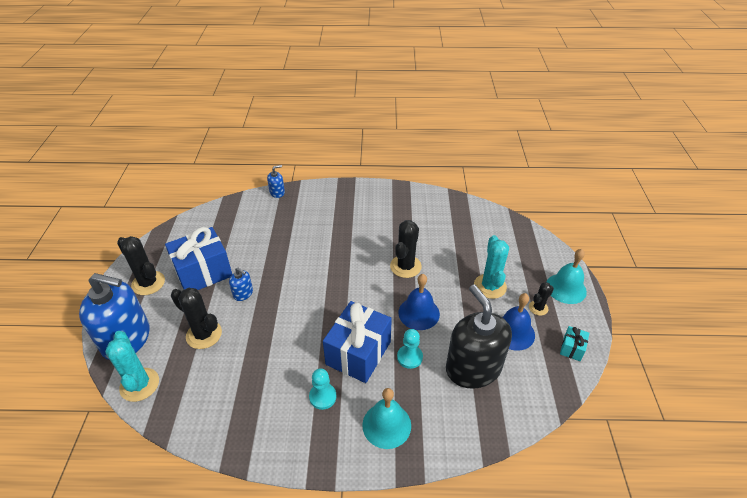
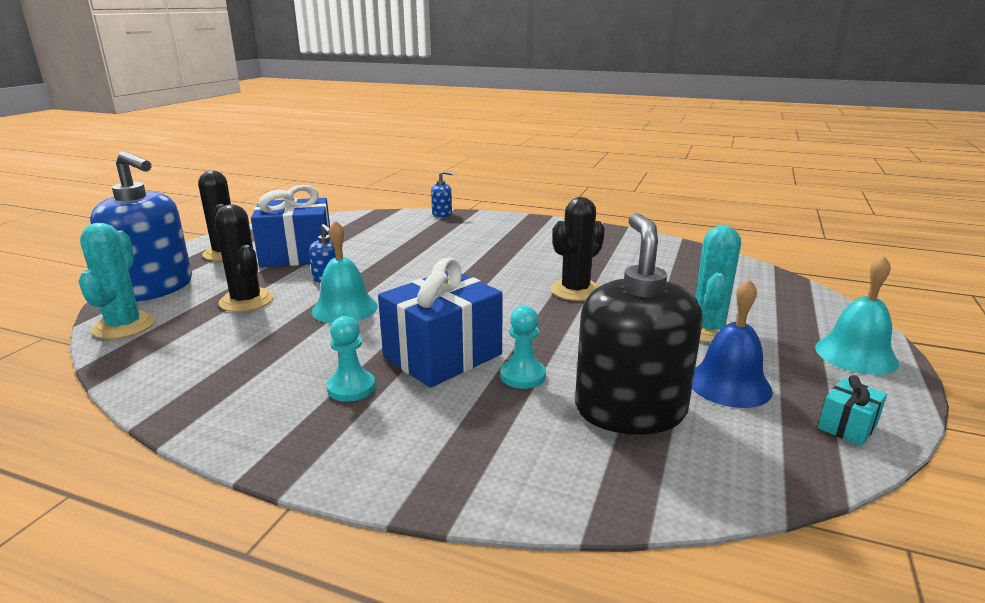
camera: 20 degrees right, 20 degrees down
(386, 425) = (429, 442): turquoise bell -> turquoise bell (345, 308)
(419, 313) = (568, 335): blue bell -> none
(538, 308) = (791, 366): black cactus -> none

